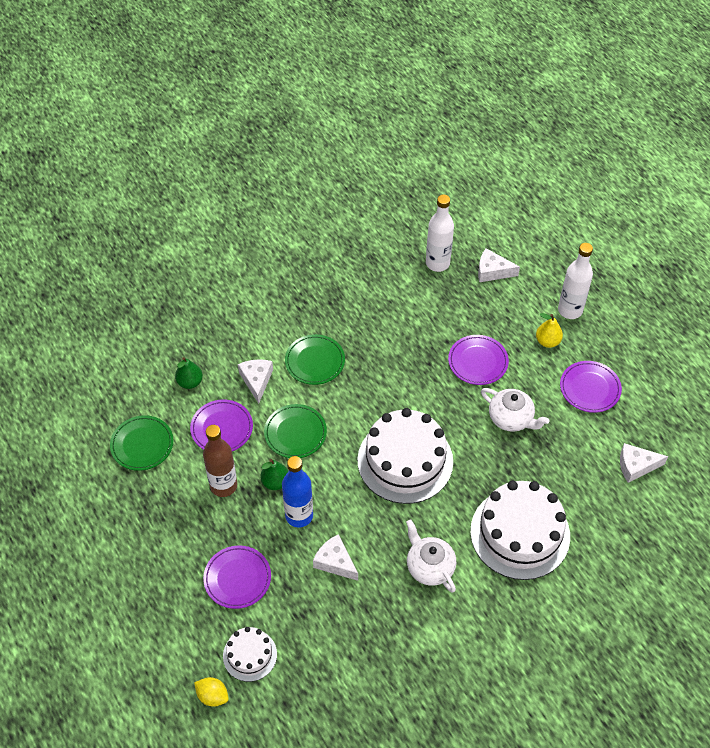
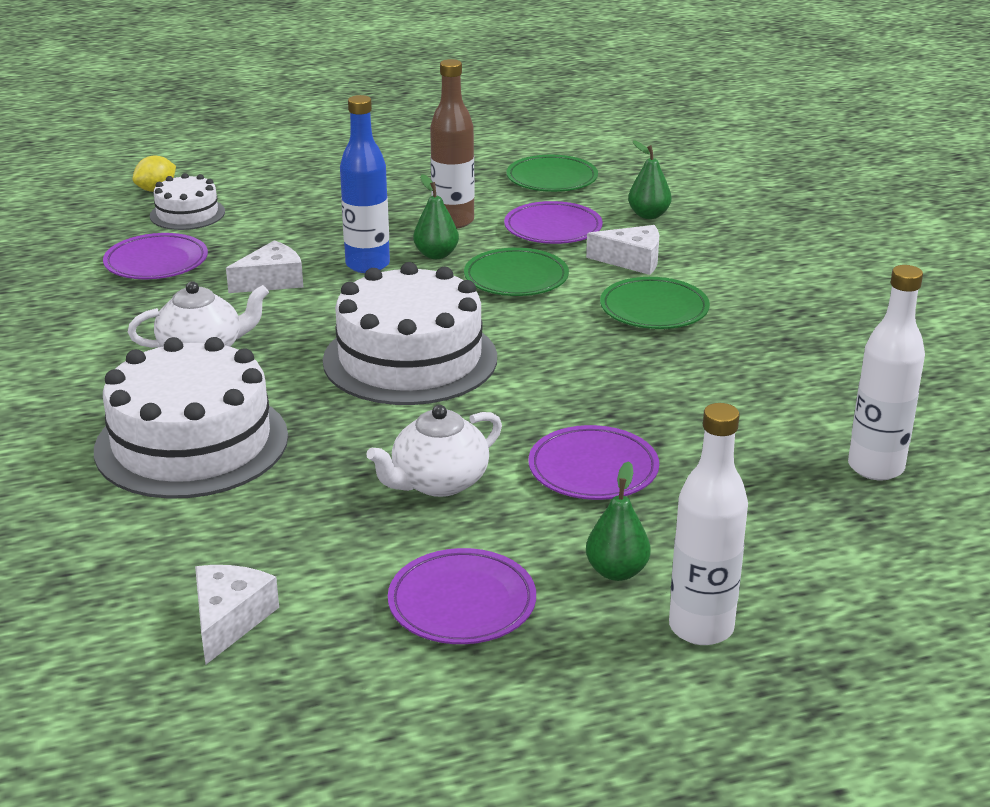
camera: 105 degrees right, 25 degrees down
(237, 578) = (301, 217): purple plate -> purple plate (156, 262)
(492, 271) = (843, 535): white cheese -> none
(547, 341) = (617, 571): yellow pear -> green pear

